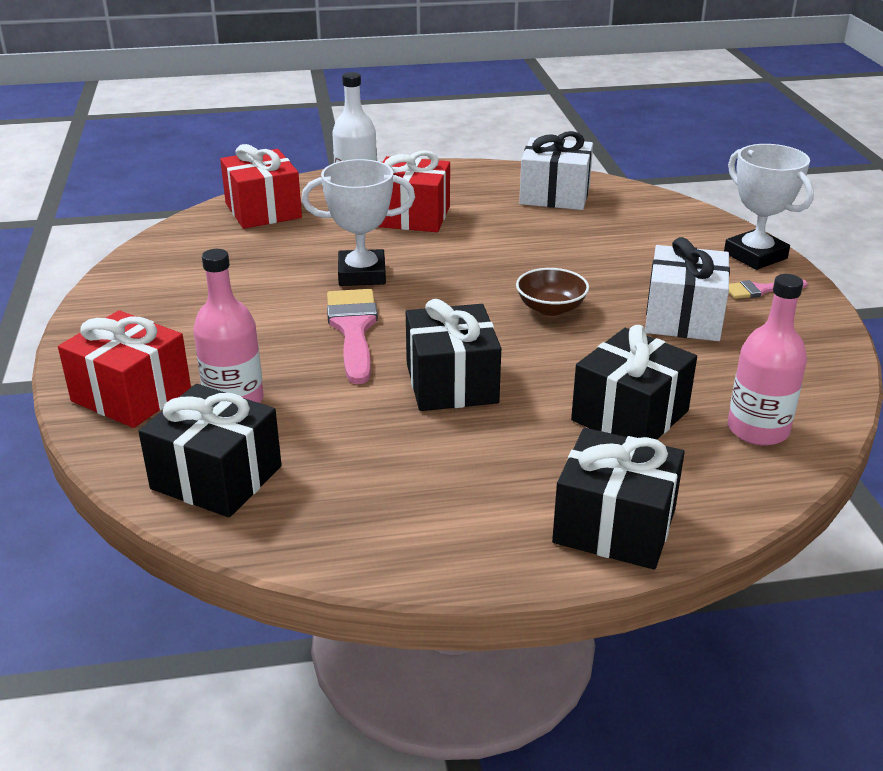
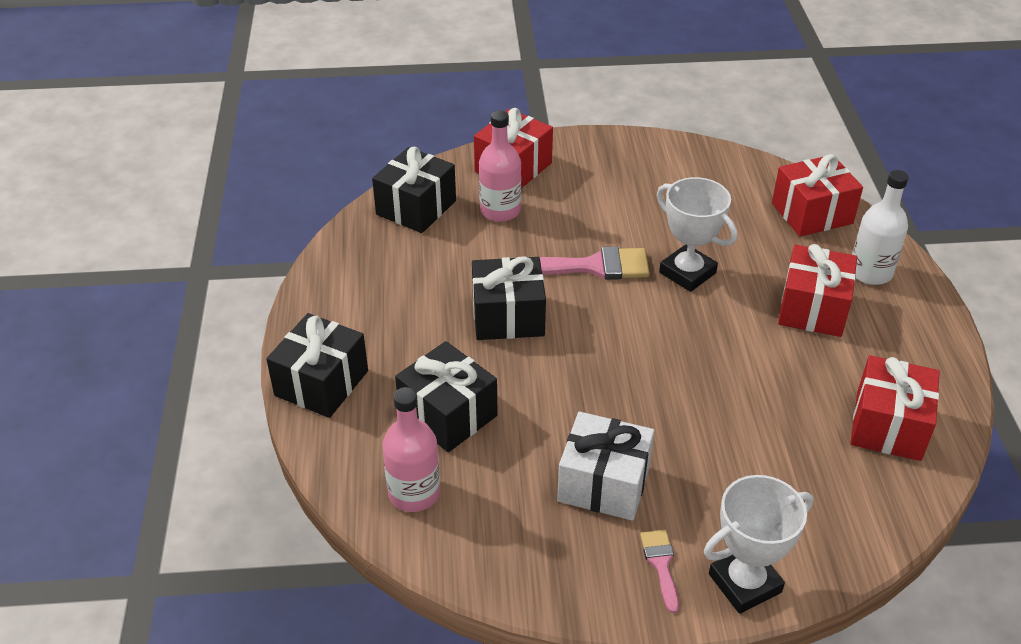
camera: 95 degrees right, 10 degrees up
(362, 274) = (687, 273): white trophy -> white trophy turned 45 degrees counterclockwise
(550, 308) = (624, 389): brown bowl -> none
(554, 195) = (888, 426): white gift -> red gift

